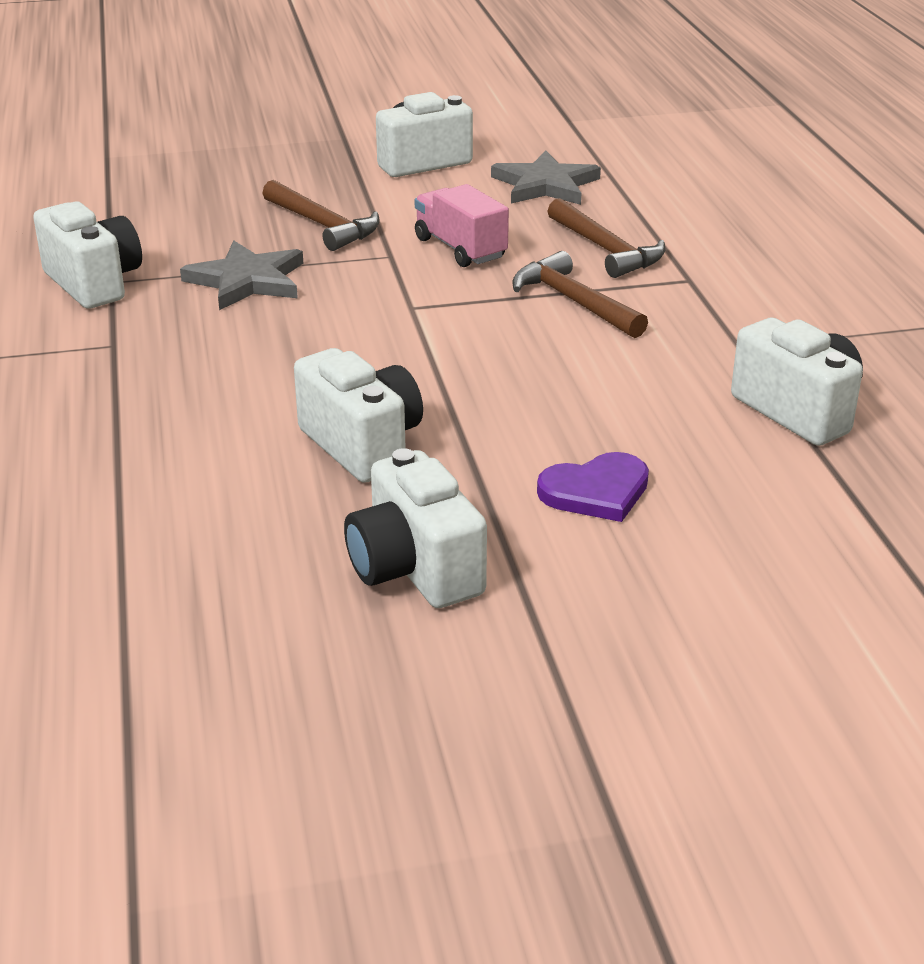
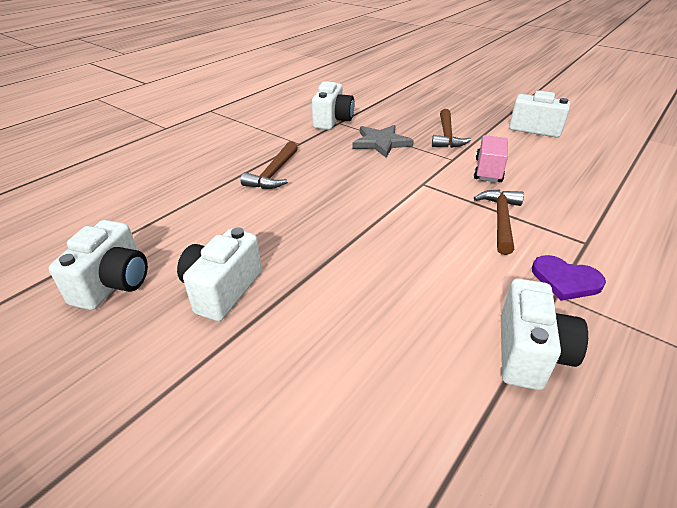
camera: 50 degrees right, 5 degrees up
(362, 445) = (302, 227): white camera -> white camera (113, 284)
(545, 185) = (581, 162): grey star -> none
(596, 491) = (347, 314): purple heart -> purple heart (565, 280)
(605, 249) = (562, 205): brown hammer -> brown hammer (274, 173)

